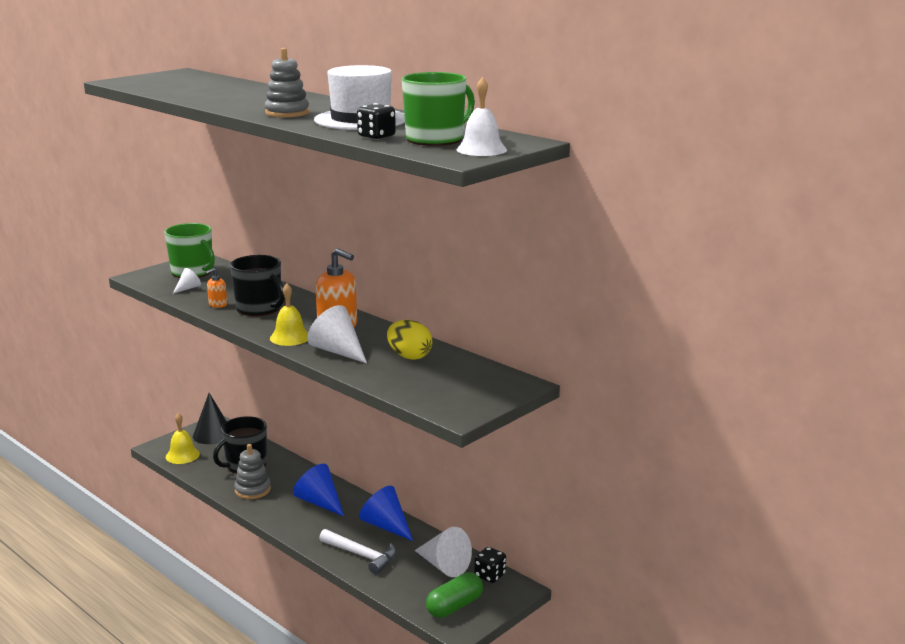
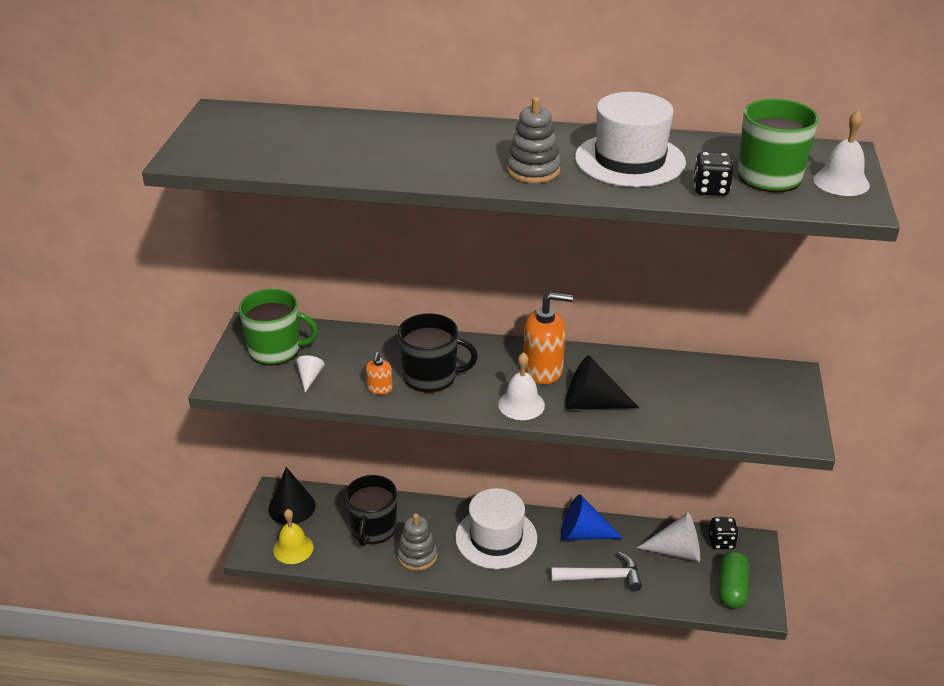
camera: 35 degrees left, 15 degrees up
(290, 337) = (521, 404): yellow bell -> white bell
(319, 502) = (496, 538): blue cone -> white hat
(337, 351) = (591, 403): white cone -> black cone
(409, 356) = (661, 382): yellow egg -> none

